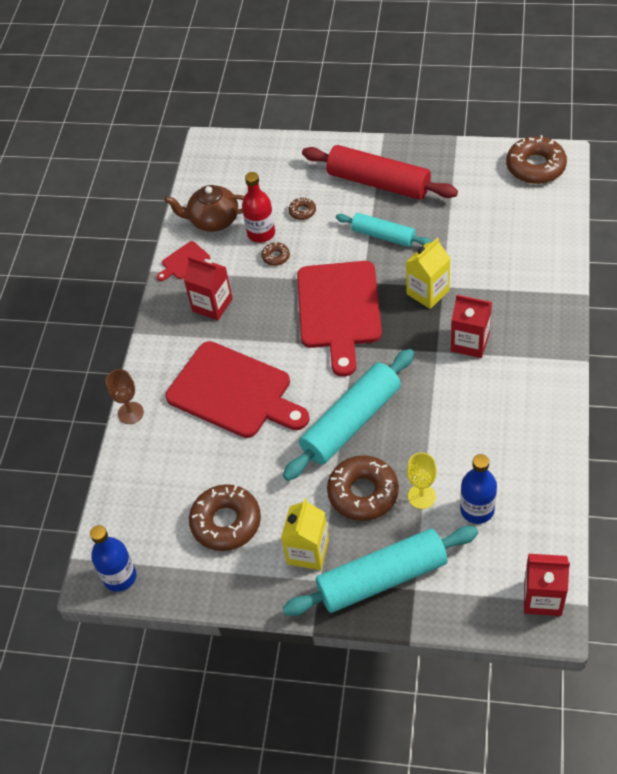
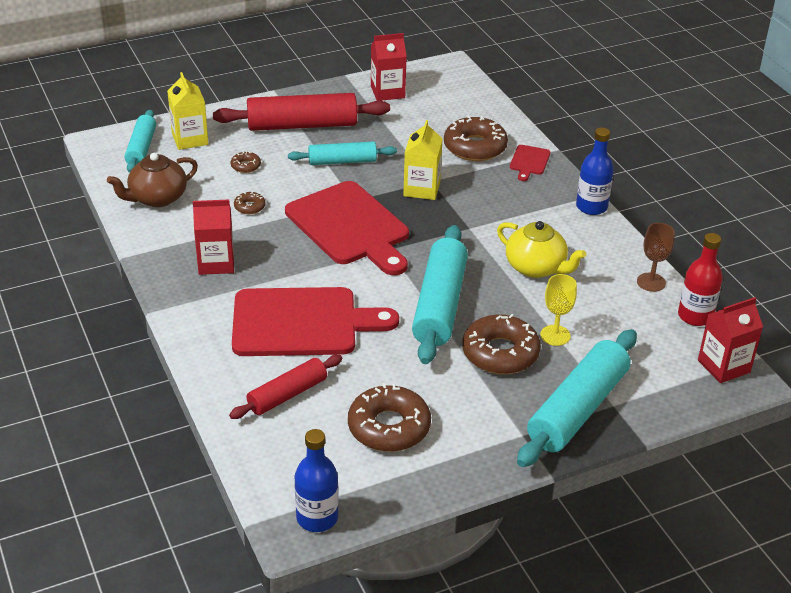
camera: 40 degrees left, 15 degrees down
(130, 413) = (204, 378): brown goblet -> brown goblet (651, 282)
(176, 456) = (287, 395): none -> red rolling pin
(184, 262) = (154, 239): red cutting board -> red cutting board (529, 161)
(236, 162) = (141, 148): none -> turquoise rolling pin
(261, 233) = (218, 194): red bottle -> red bottle (695, 316)
(307, 551) = (490, 417): yellow carton -> yellow carton (190, 139)
(461, 419) = (536, 268): none -> yellow teapot
(470, 342) = (493, 212): red carton -> red carton (387, 92)
(477, 510) = (611, 326): blue bottle -> blue bottle (591, 207)
(535, 167) = (435, 77): brown donut -> brown donut (475, 147)

